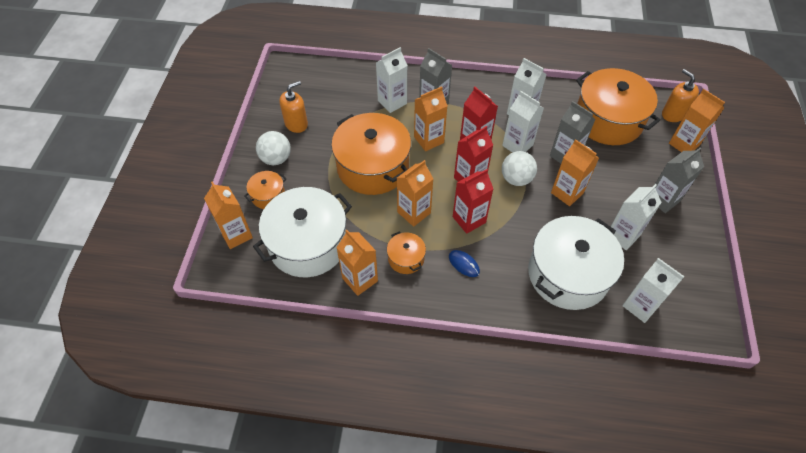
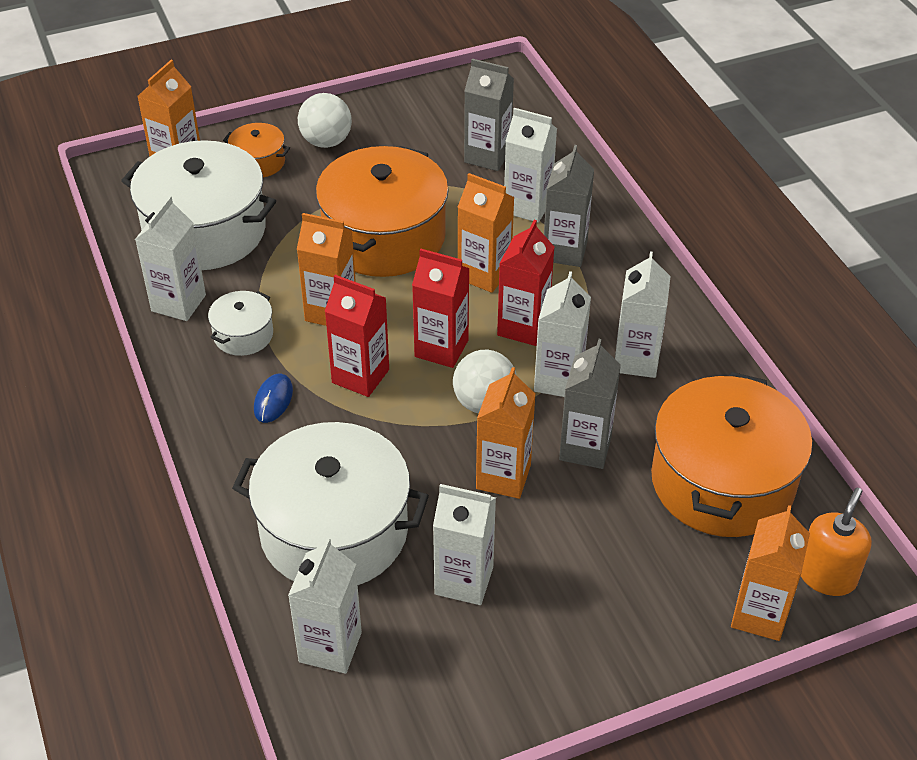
camera: 60 degrees right, 10 degrees down
(296, 124) = (403, 132): orange soap dispenser -> none
(360, 279) = (178, 303): orange carton -> white carton
(406, 258) = (243, 335): orange pot -> white pot
(663, 199) = (590, 617): grey carton -> grey carton (487, 156)

